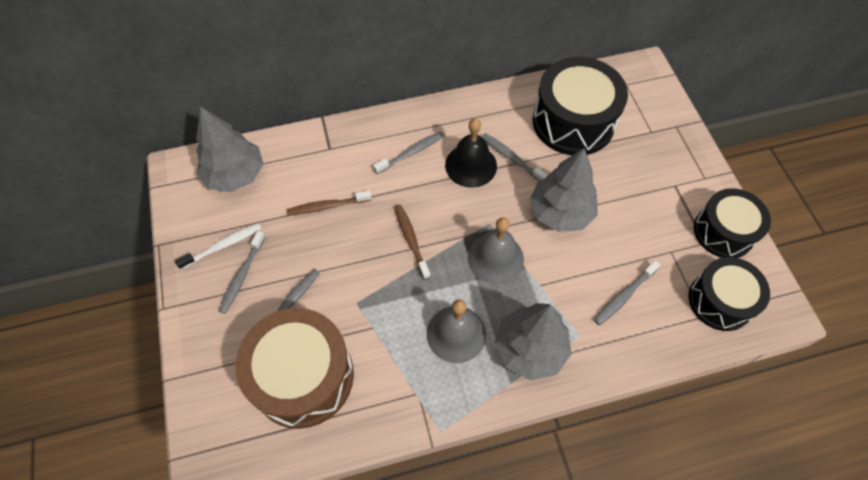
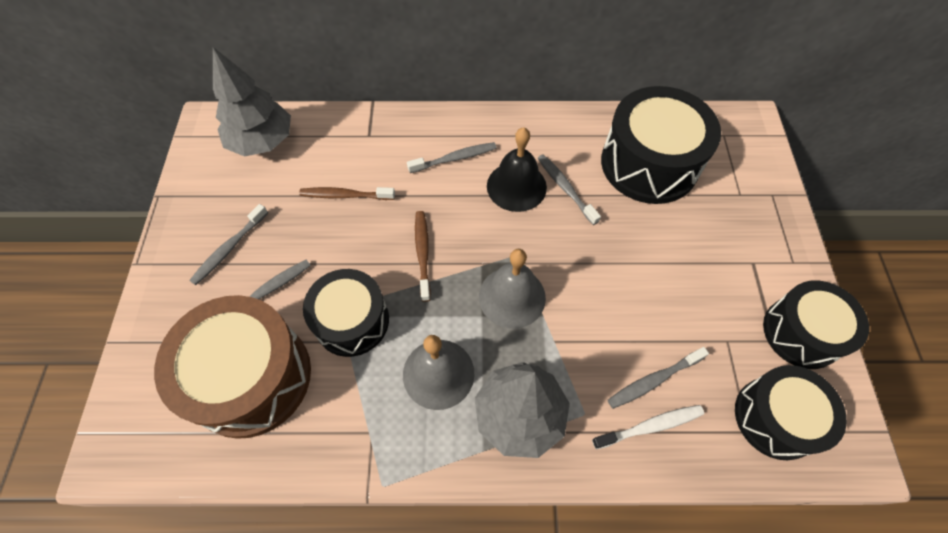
camera: 15 degrees right, 0 degrees up
(223, 245) = (222, 212): white toothbrush -> white toothbrush (650, 426)
(371, 310) = (352, 321): none -> black drum
(560, 212) = (604, 262): grey tree -> none

